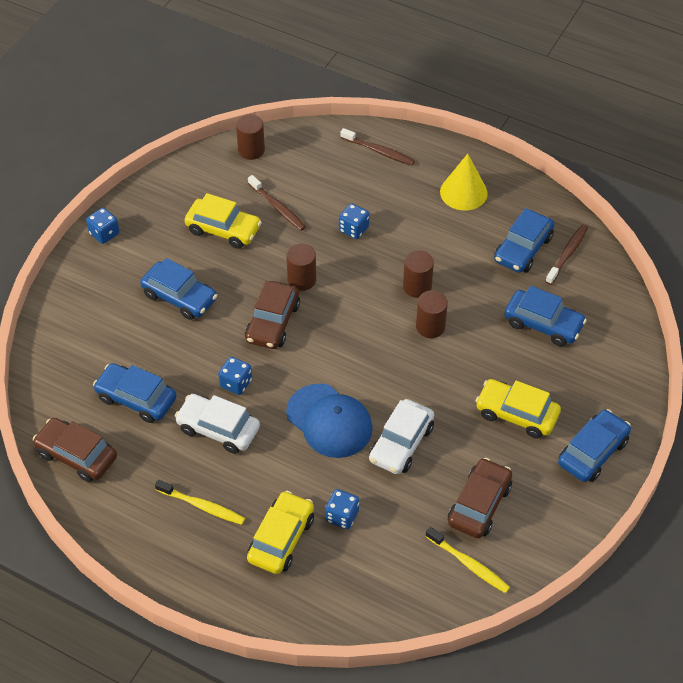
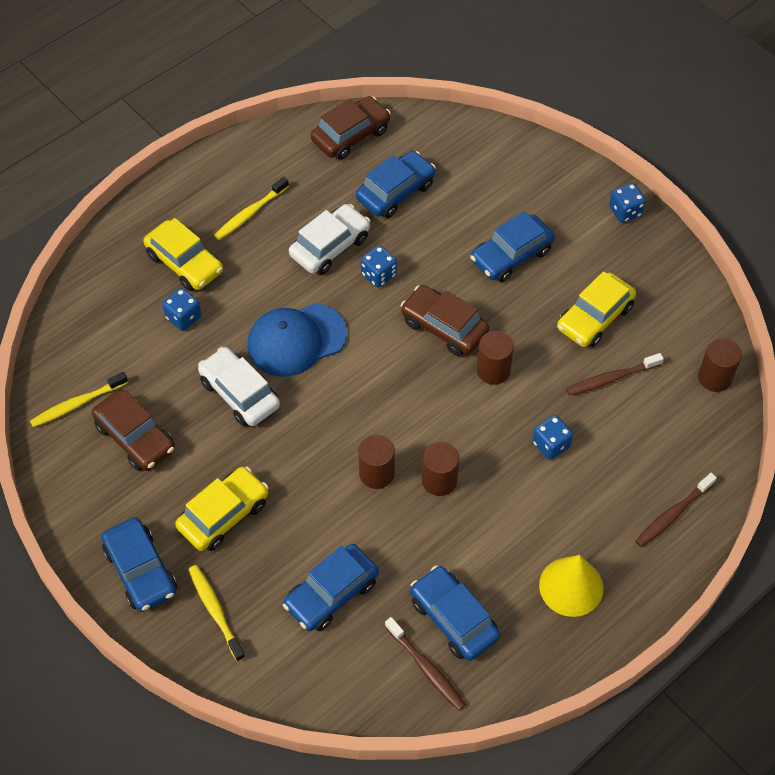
camera: 110 degrees right, 5 degrees up
(597, 390) = (215, 611): none -> yellow toothbrush

